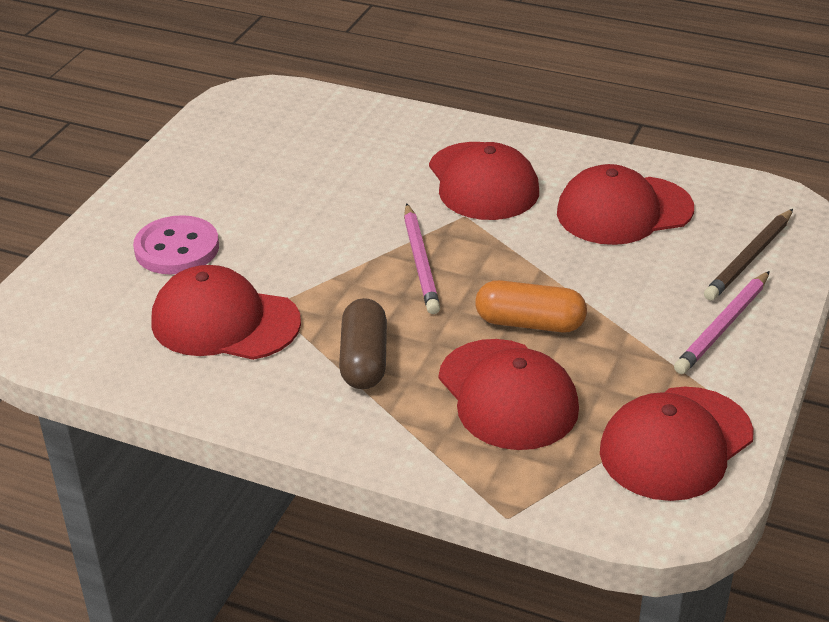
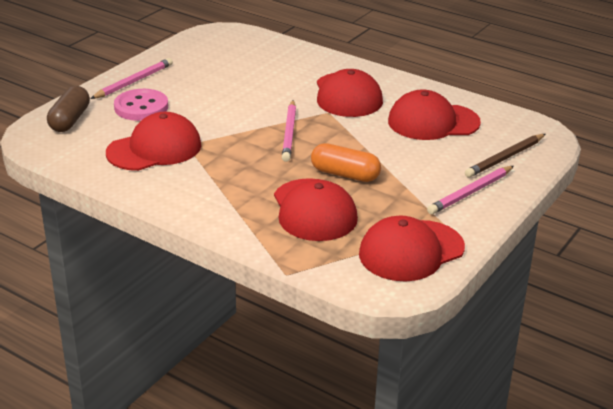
camera: 10 degrees right, 5 degrees down
(149, 203) = (134, 81): none -> pink pencil
(225, 322) = (154, 149): red cap -> red cap turned 120 degrees clockwise
(364, 360) = (232, 180): brown capsule -> brown capsule (70, 120)

